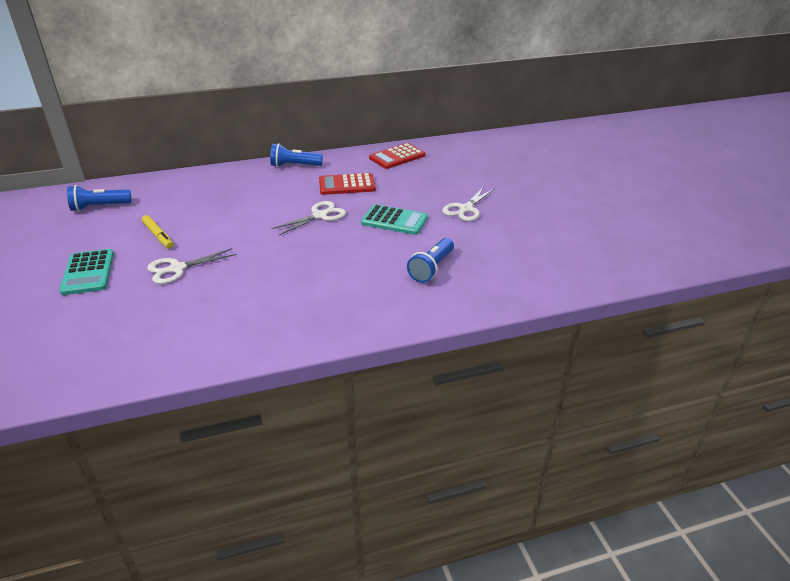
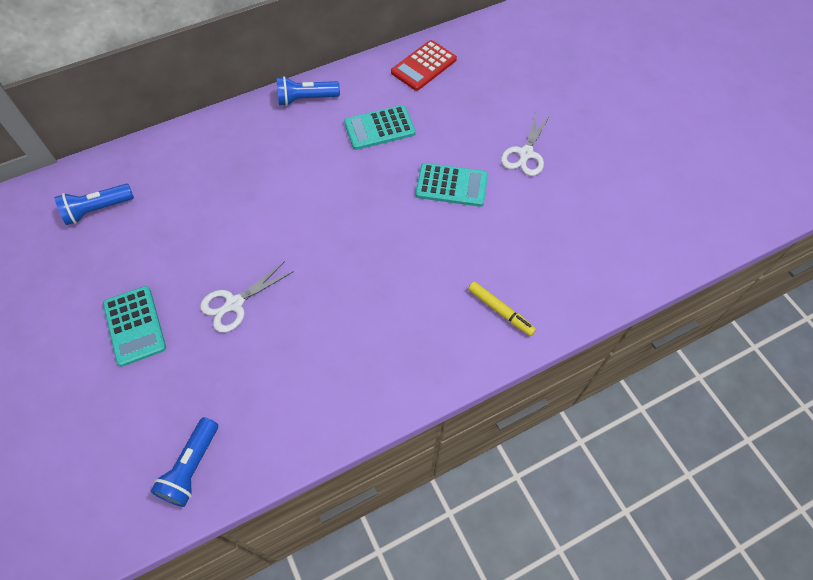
camera: 10 degrees left, 25 degrees up
(158, 236) = (190, 251): yellow marker -> yellow marker (500, 311)
(319, 215) = (365, 189): white scissors -> none
(347, 185) = (379, 128): red calculator -> turquoise calculator
(431, 268) = (512, 260): blue flashlight -> blue flashlight (191, 467)

